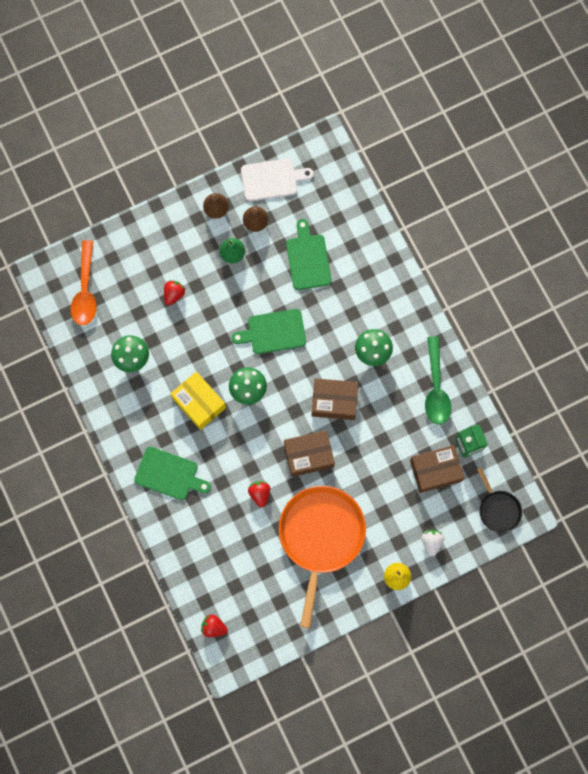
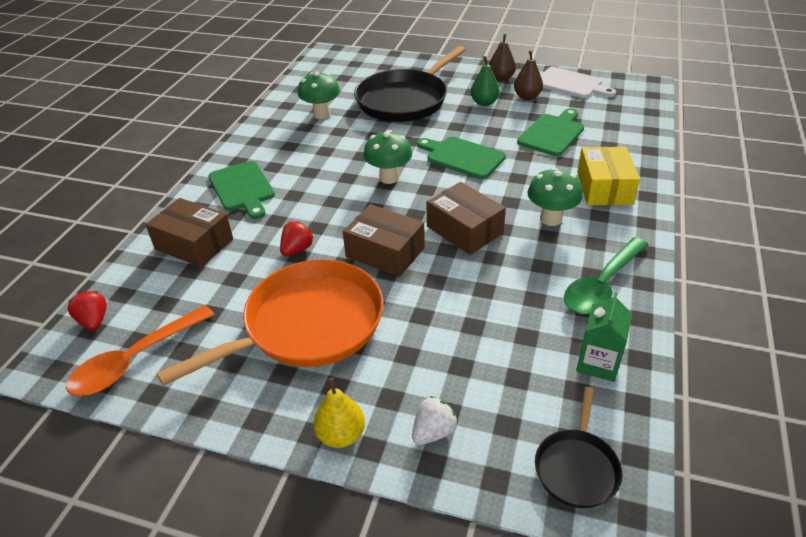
camera: 45 degrees right, 35 degrees down
(85, 290) = (342, 71): orange spoon -> orange spoon (135, 360)
(174, 294) = (405, 100): red strawberry -> black pan
(199, 403) = (335, 162): yellow box -> yellow box (604, 188)
(435, 471) = (522, 359): brown box -> brown box (194, 244)

